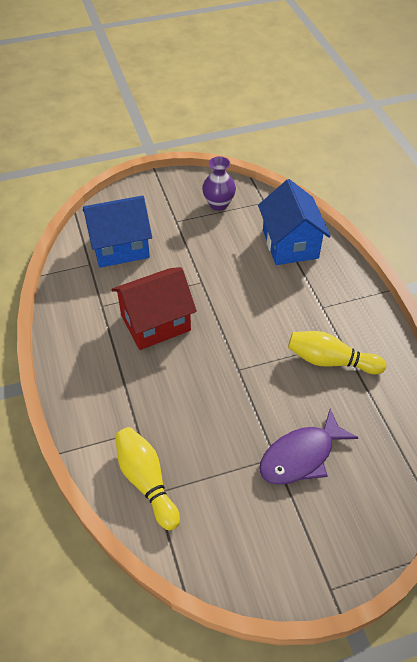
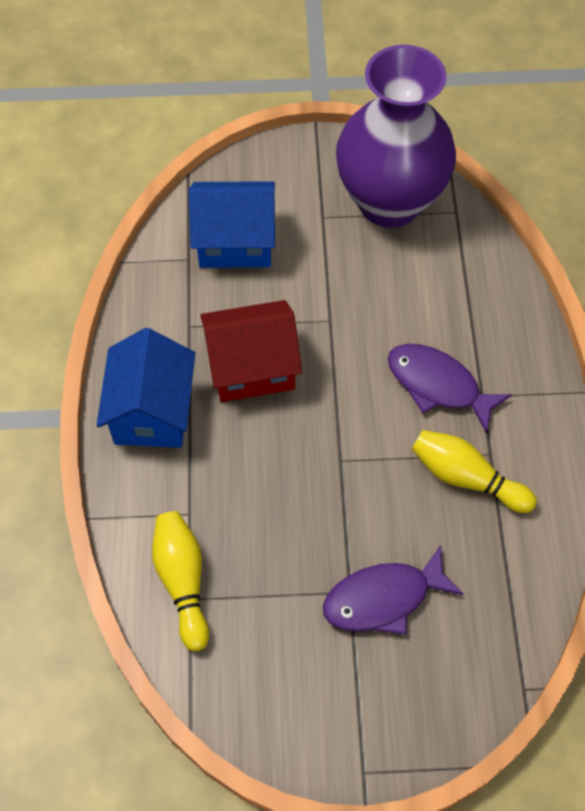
camera: 15 degrees right, 10 degrees up
(218, 204) = (390, 202): purple vase -> purple vase, size x2.38
(290, 244) = (470, 288): blue house -> blue house (152, 412)
(290, 307) = (438, 385): none -> purple fish

